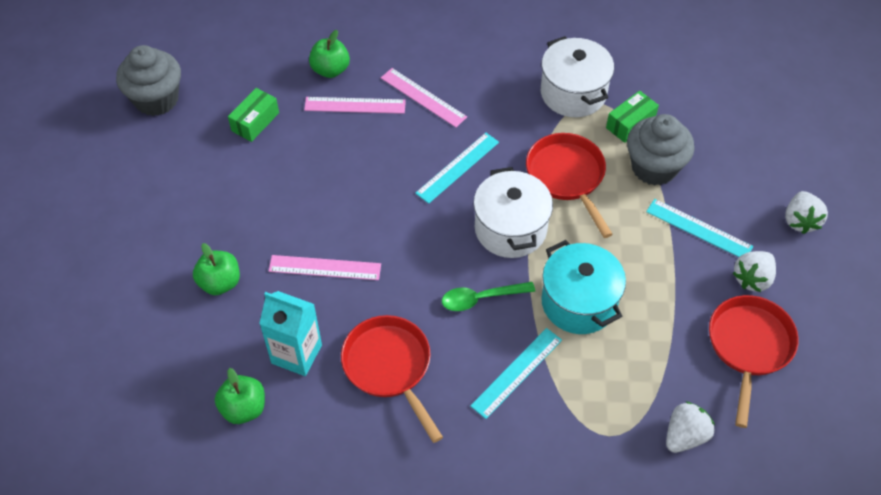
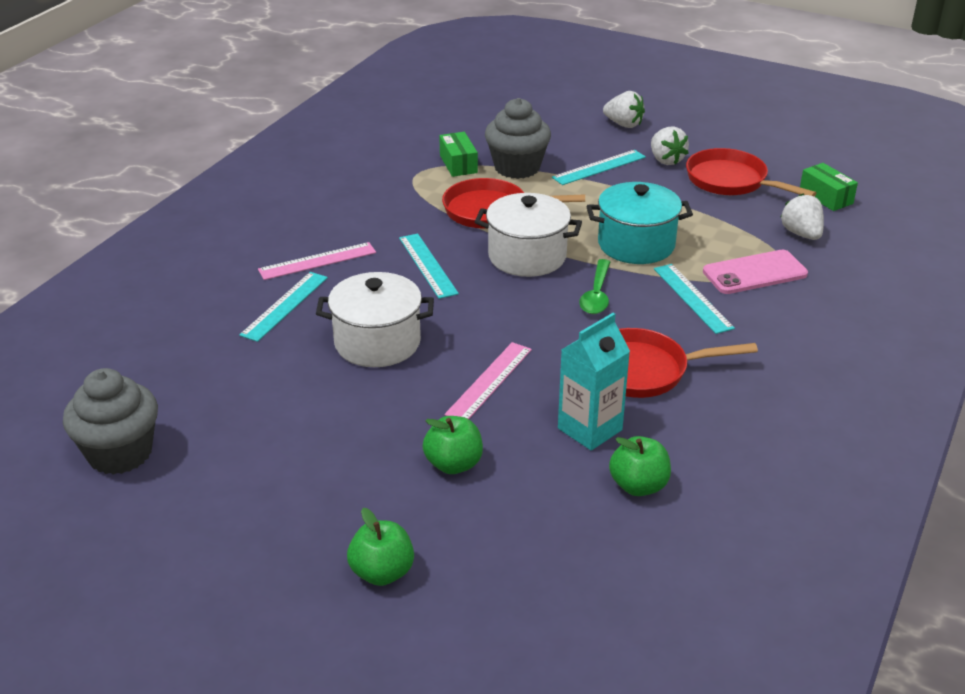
camera: 65 degrees left, 20 degrees down
(255, 122) = (238, 381): green box -> green box (826, 197)
(330, 70) = (216, 309): green apple -> green apple (382, 572)
(355, 105) = (284, 306): pink ruler -> turquoise ruler
(573, 93) = (395, 180): white pot -> white pot (377, 342)
(587, 412) = (754, 273): none -> pink phone

